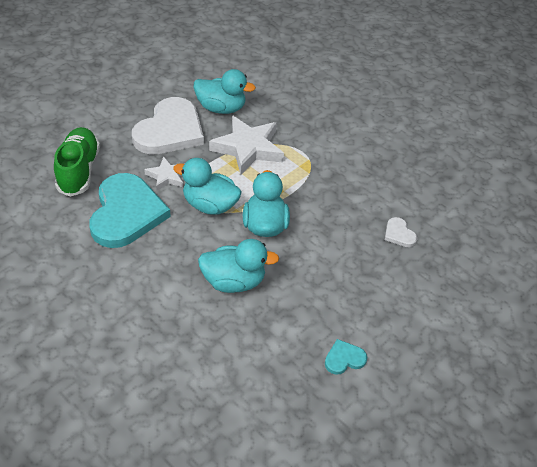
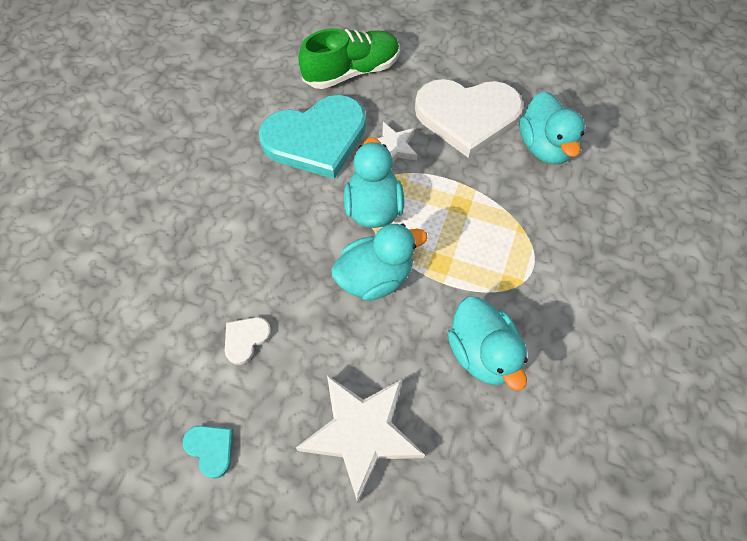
camera: 70 degrees right, 15 degrees up
(233, 281) = (272, 281): turquoise duck -> turquoise duck (482, 353)
(248, 148) = (494, 204): white star -> white star (362, 433)
(399, 234) = (455, 449): white heart -> white heart (246, 339)

